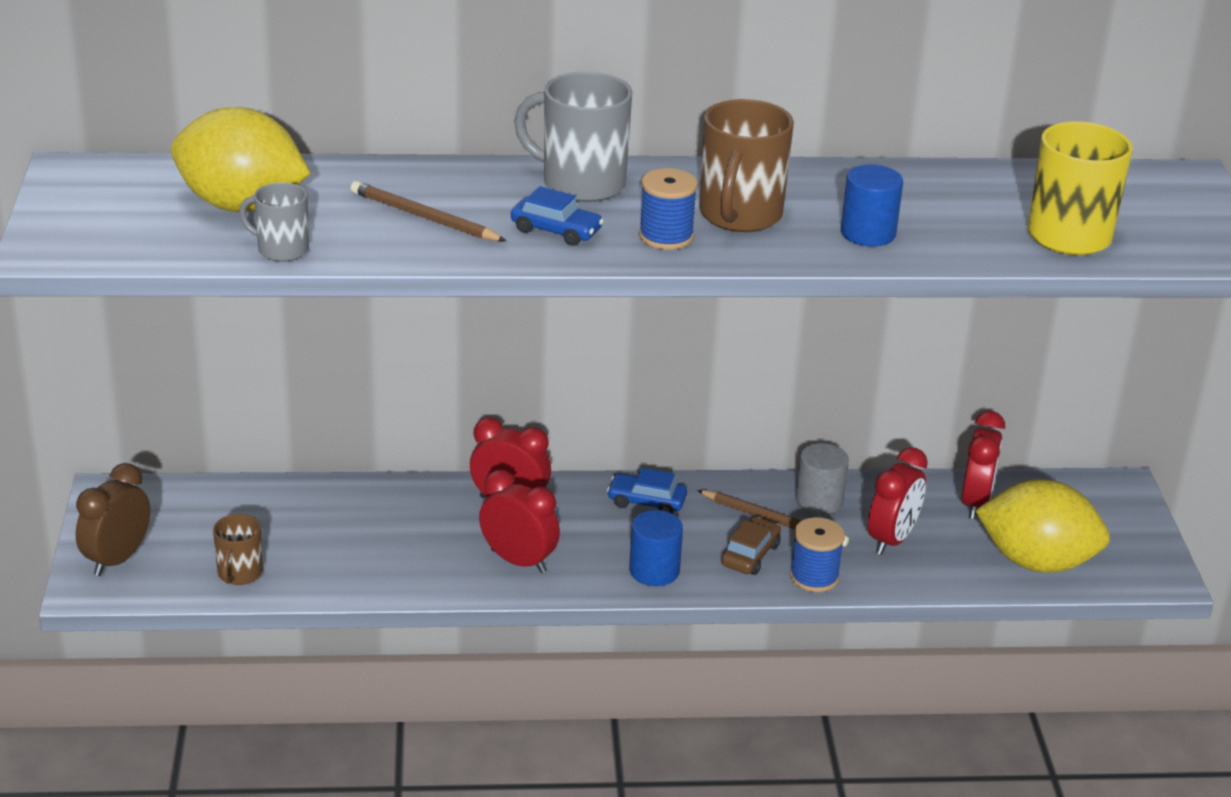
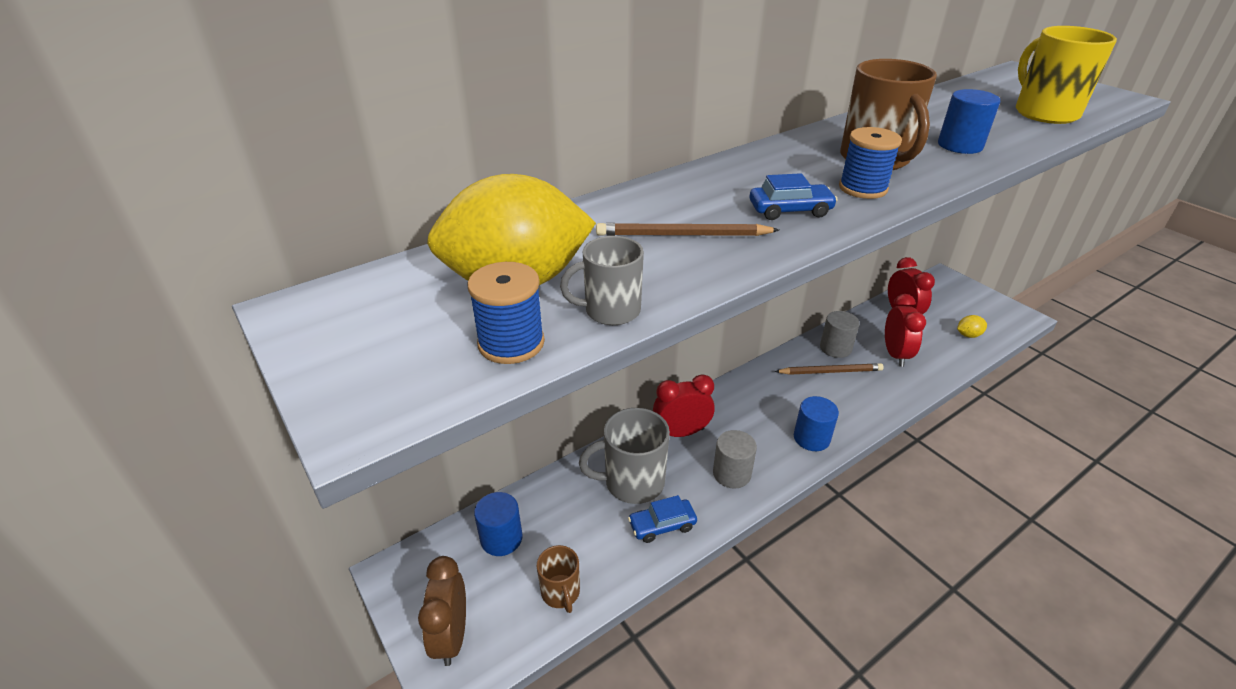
camera: 30 degrees left, 5 degrees up
(227, 510) = (501, 538): none -> blue cylinder
(518, 561) = (731, 474): red clock -> grey cylinder
(581, 183) = (747, 172): grey mug -> grey mug (632, 482)
(646, 502) = (754, 392): blue car -> blue car (662, 525)
(750, 555) = (845, 400): brown car -> none
(814, 577) = (891, 397): blue spool -> blue spool (511, 343)
(1036, 562) = (968, 335): yellow lemon -> yellow lemon, size x0.40

